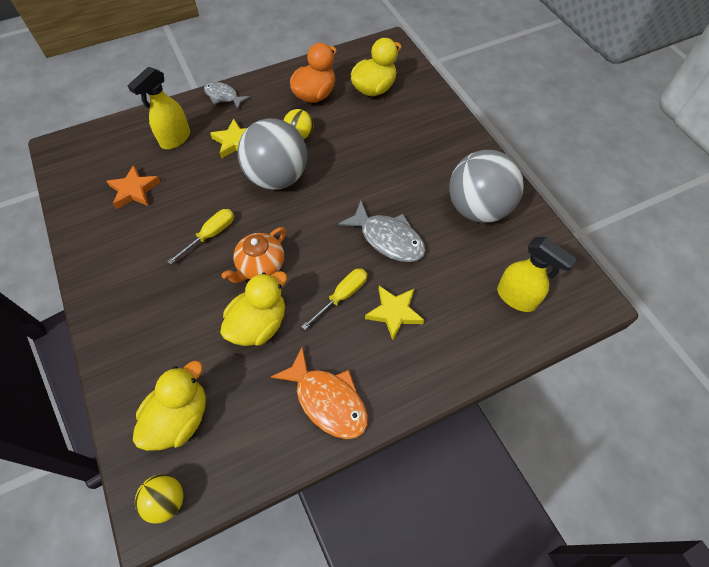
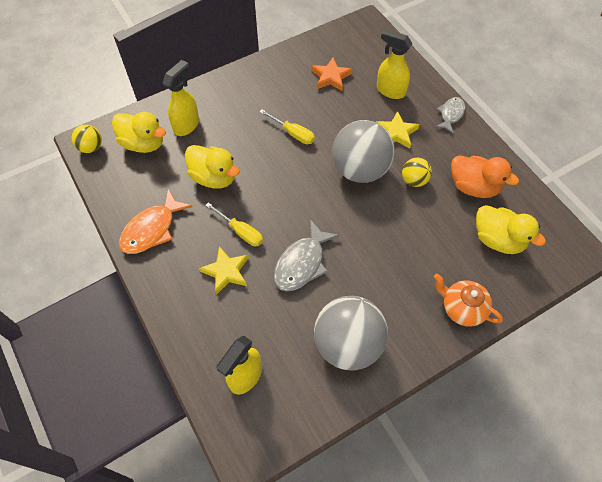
camera: 85 degrees right, 0 degrees up
(162, 358) = (187, 125): none -> yellow spray bottle
(260, 266) = (266, 171): orange teapot -> orange teapot (462, 308)

